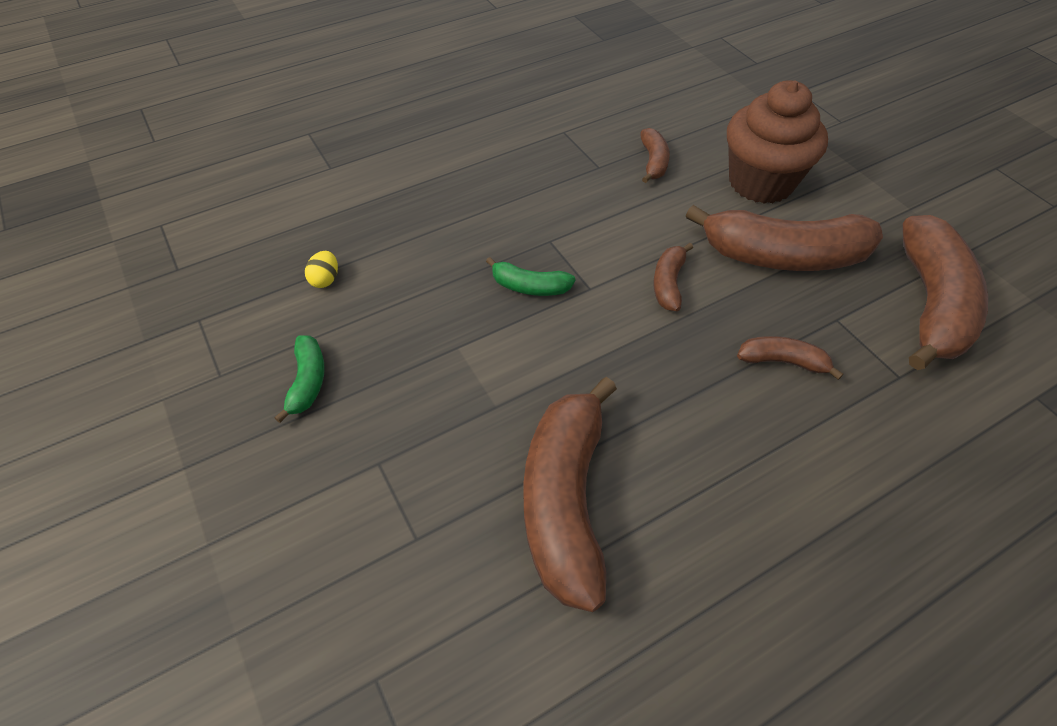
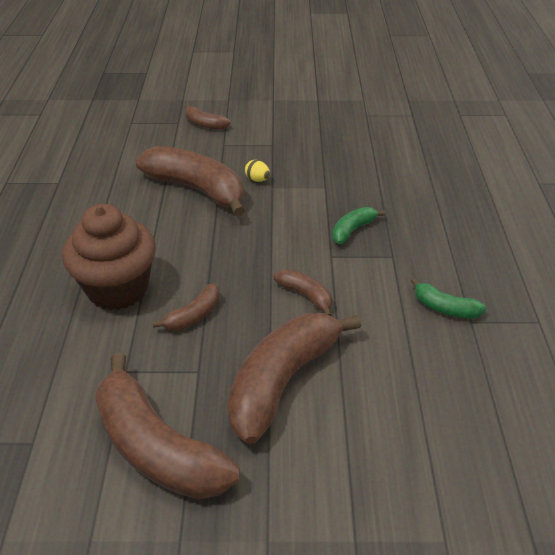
camera: 120 degrees right, 10 degrees down
(307, 382) = (340, 136): green banana -> green banana (444, 308)
(325, 279) = (416, 157): yellow egg -> yellow egg (257, 179)
(653, 162) = (459, 362): brown banana -> brown banana (205, 124)
(760, 182) = (385, 428): brown cupcake -> brown cupcake (118, 289)

